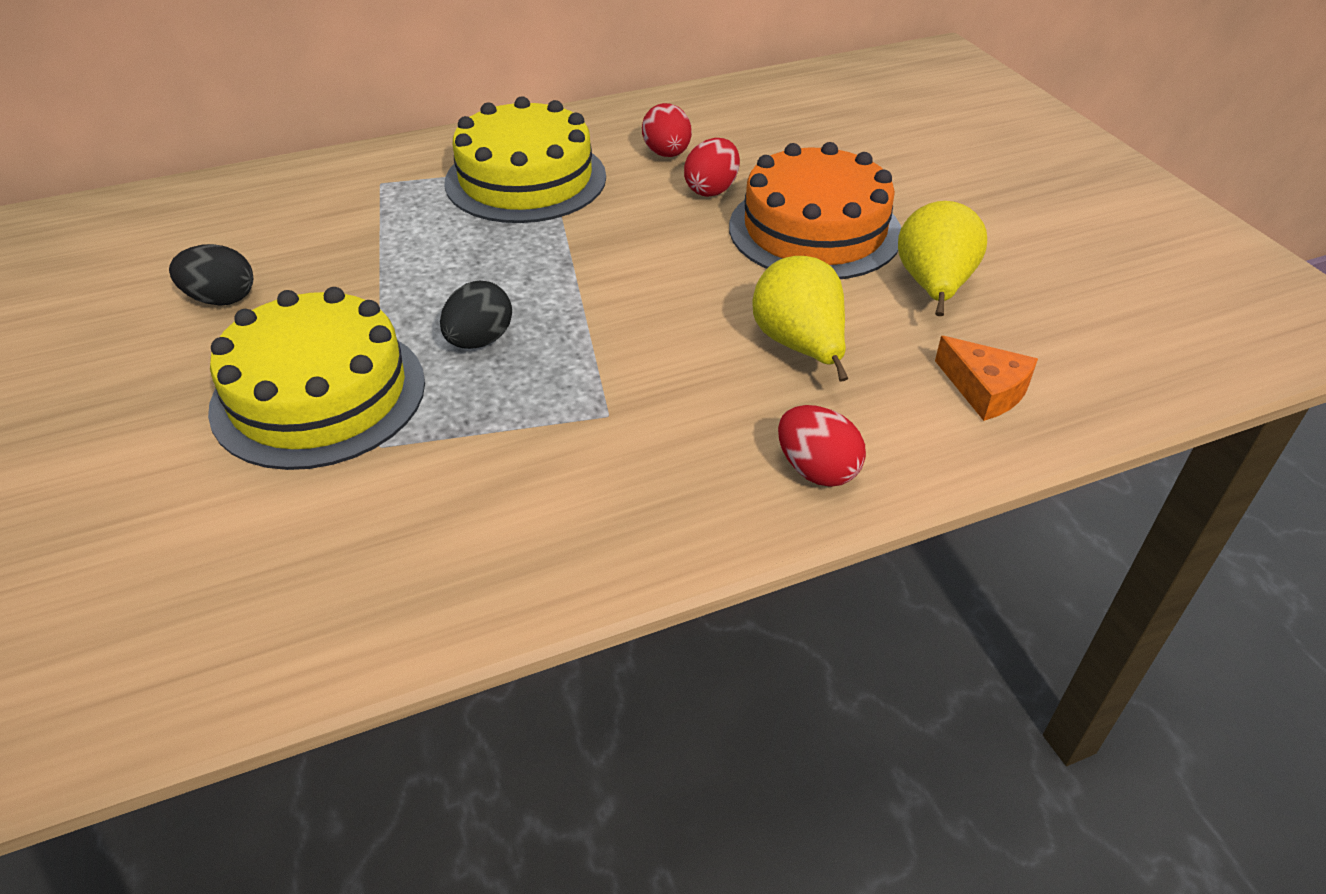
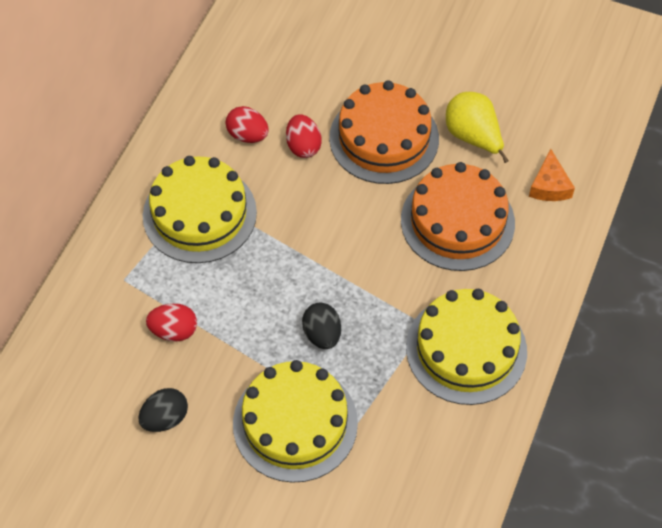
camera: 45 degrees left, 15 degrees up
(621, 474) = (466, 349): none -> yellow cake
(800, 347) = (457, 221): yellow pear -> orange cake
(816, 470) = (532, 283): red egg -> red egg (174, 331)
(985, 389) = (549, 185): orange cheese -> orange cheese turned 90 degrees clockwise

